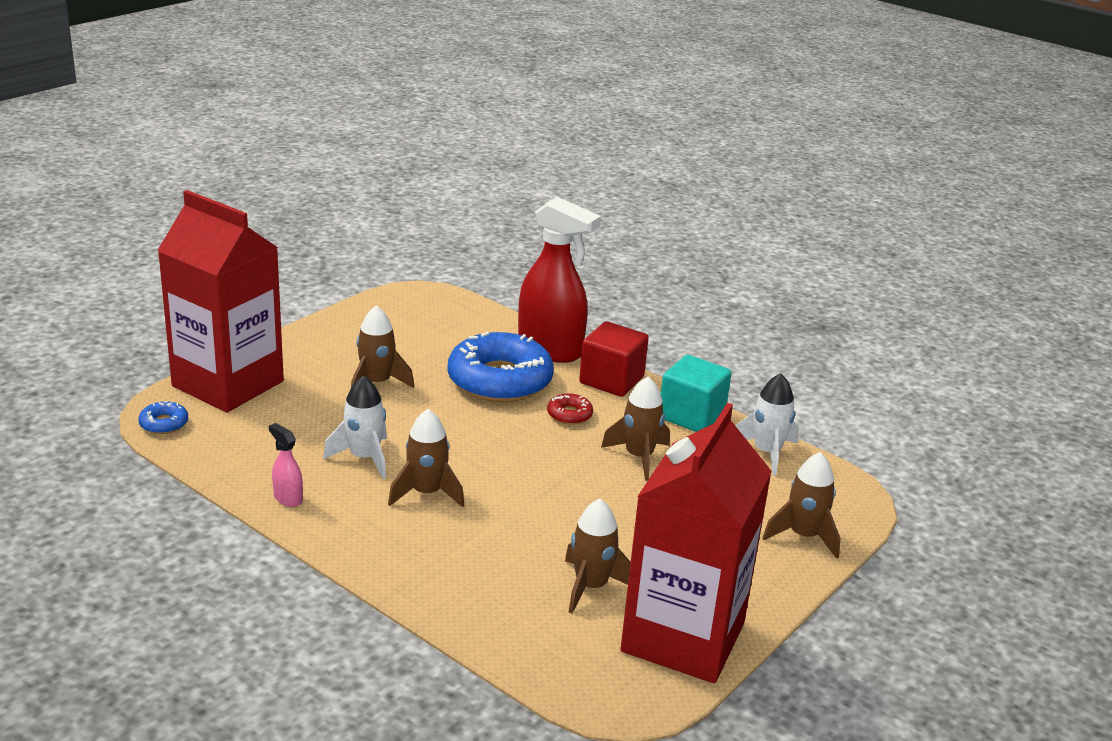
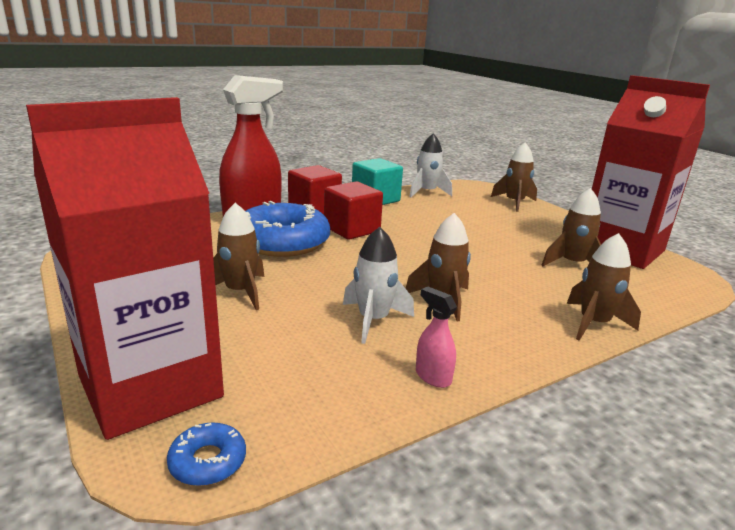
camera: 70 degrees left, 5 degrees down
(288, 498) = (432, 377): pink spray bottle -> pink spray bottle turned 75 degrees clockwise
(569, 415) = (352, 229): red donut -> red cube
(639, 457) = (418, 221): brown rocket -> brown rocket (593, 323)

